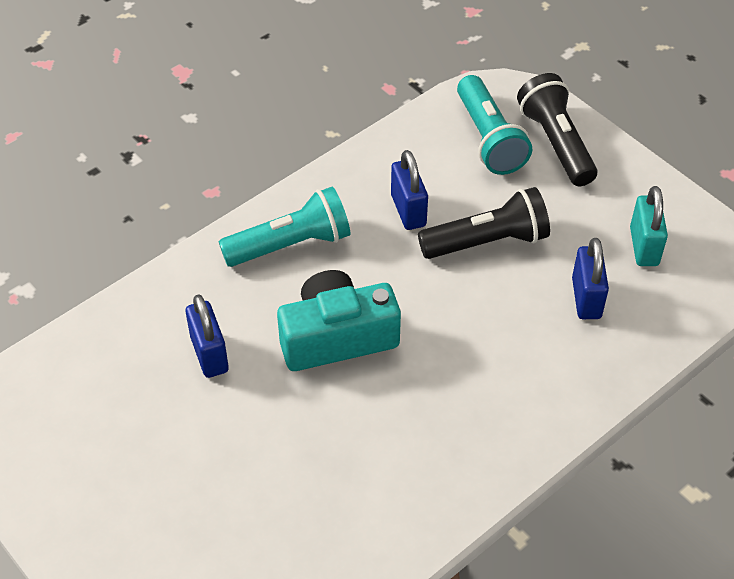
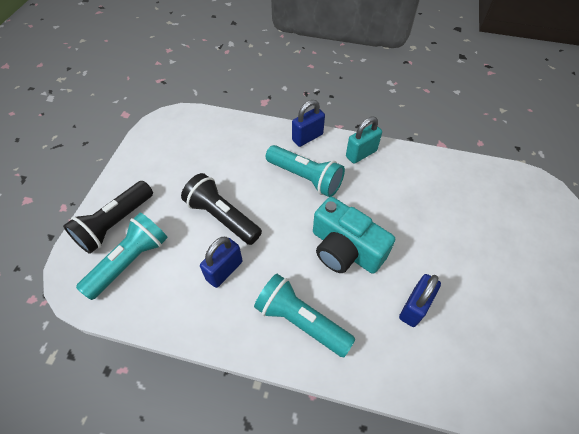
camera: 125 degrees left, 5 degrees up
(484, 363) = (305, 178): none -> turquoise flashlight
(586, 298) = (232, 158): blue padlock -> blue padlock (307, 137)
(644, 246) = (179, 151): turquoise padlock -> turquoise padlock (361, 154)

